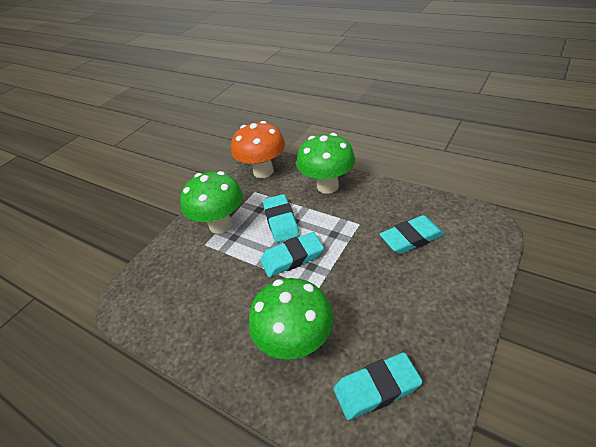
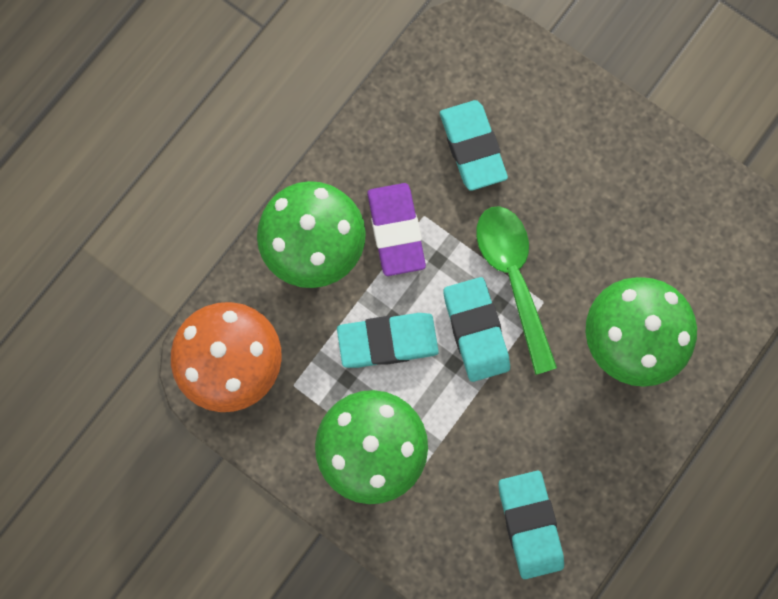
camera: 90 degrees left, 35 degrees up
(329, 271) = (513, 278): none -> green spoon
(346, 214) = (396, 231): none -> purple eraser
(376, 388) = (697, 254): turquoise eraser -> turquoise eraser (529, 524)

